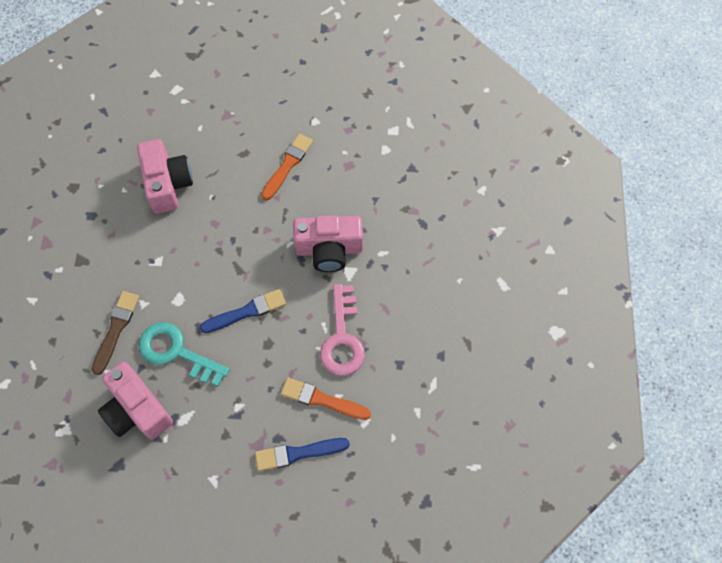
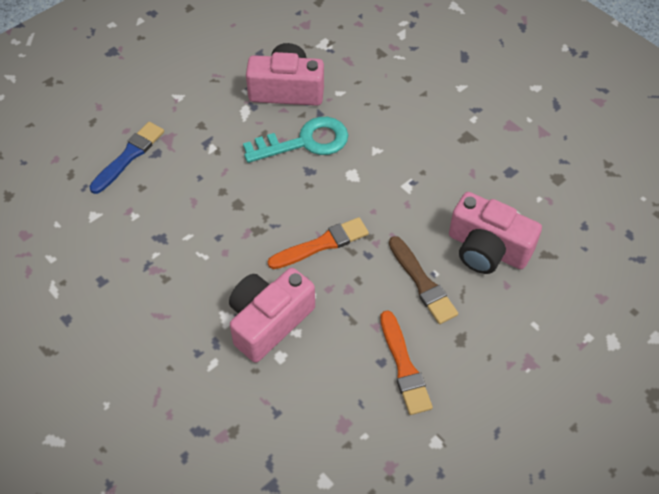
camera: 135 degrees right, 10 degrees down
(116, 329) = (371, 119): brown brush -> brown brush (422, 283)
(246, 312) = (284, 211): blue brush -> none
(322, 400) = (146, 203): orange brush -> orange brush (321, 244)
(342, 338) = (175, 259): pink key -> none

